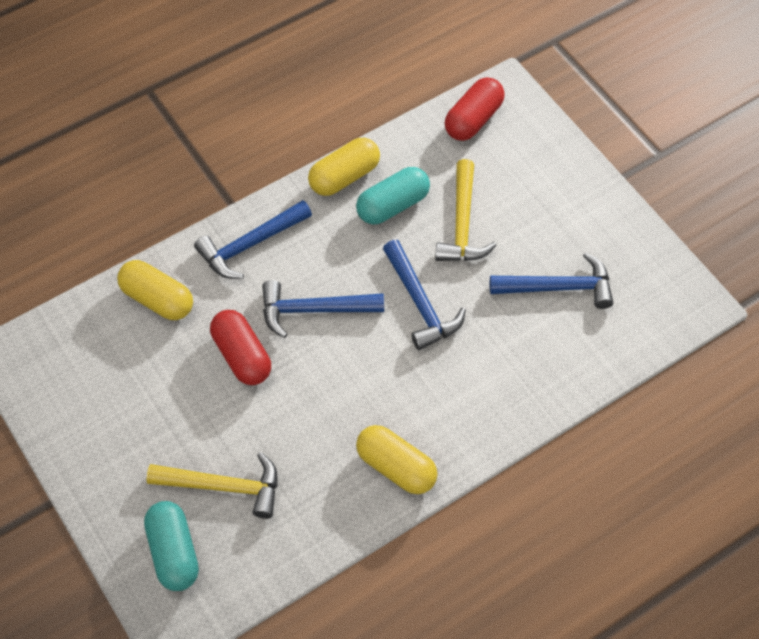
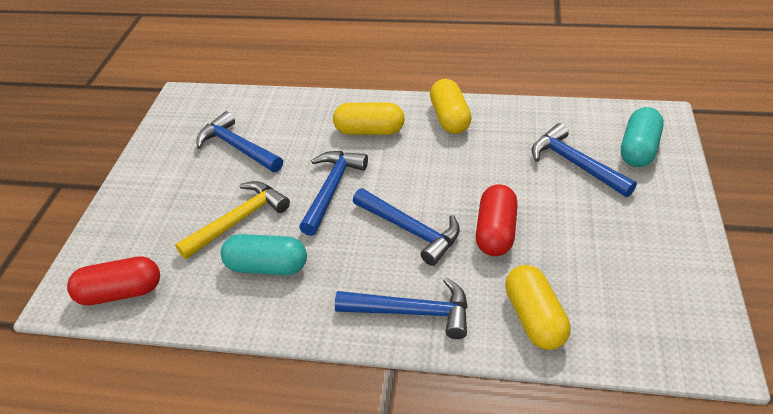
camera: 135 degrees left, 15 degrees down
(224, 487) = (575, 164): yellow hammer -> blue hammer
(344, 177) = (273, 317): yellow capsule -> yellow capsule (369, 131)

